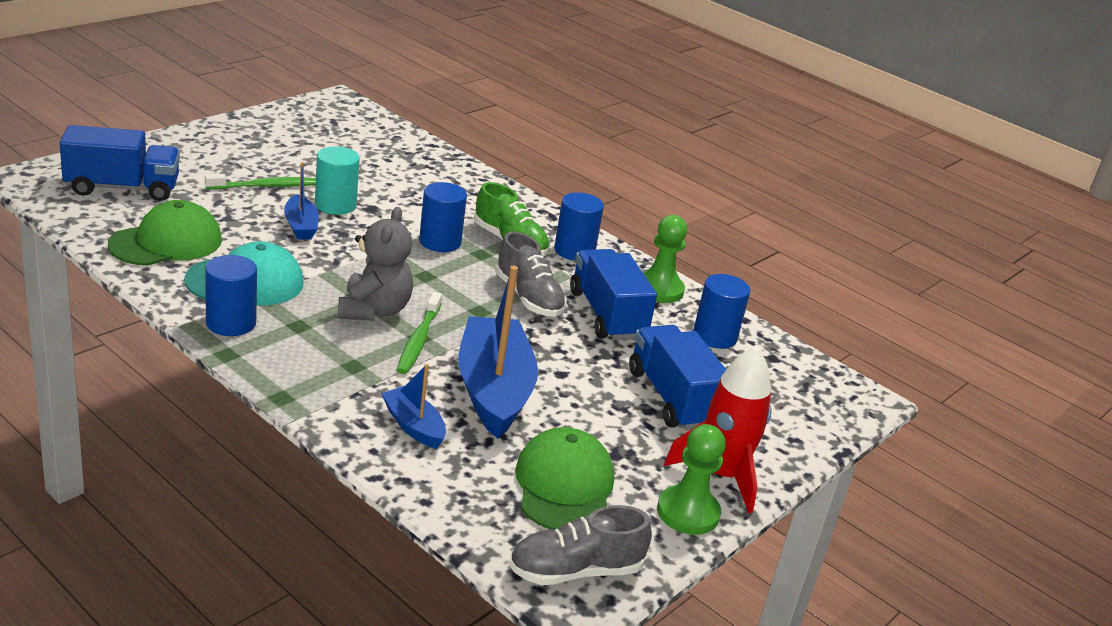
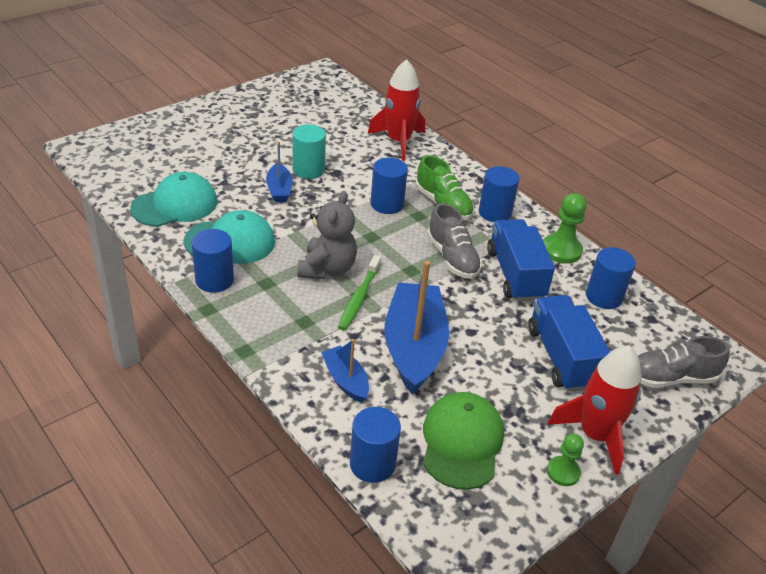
camera: 10 degrees right, 10 degrees up
(122, 188) = (148, 155): blue truck -> none
(166, 242) = (175, 205): green cap -> turquoise cap
(266, 186) = (257, 153): green toothbrush -> none
(446, 175) = (398, 141): none -> red rocket
(458, 511) = (372, 464): none -> blue cylinder
(575, 571) = (461, 527): grey shoe -> grey shoe (671, 378)
(688, 512) = (563, 472): green pawn -> green pawn, size x0.63

